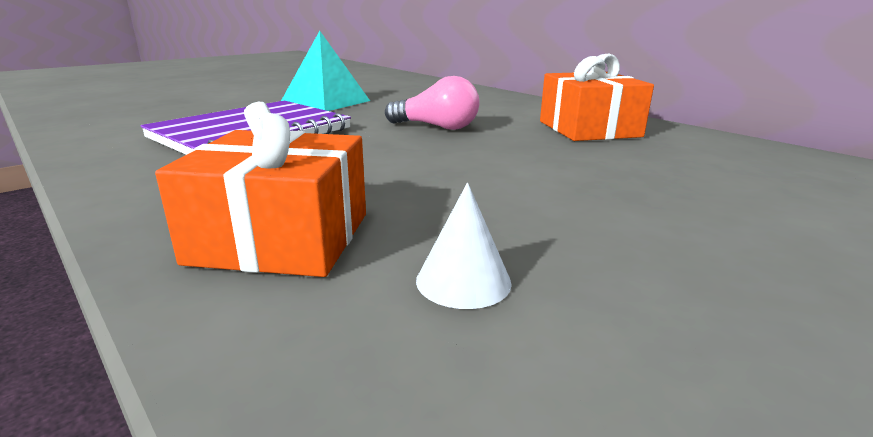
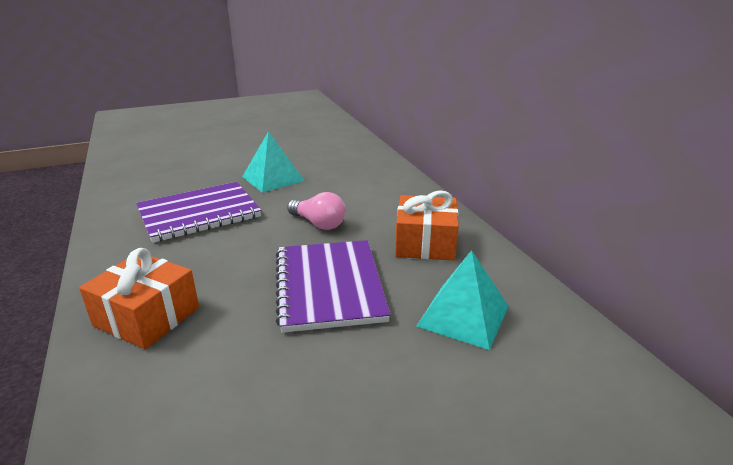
camera: 20 degrees right, 5 degrees up
(463, 281) = (202, 367): white cone -> none
(532, 171) = (329, 286): none -> purple notebook
(733, 174) = (463, 315): none -> turquoise pyramid

